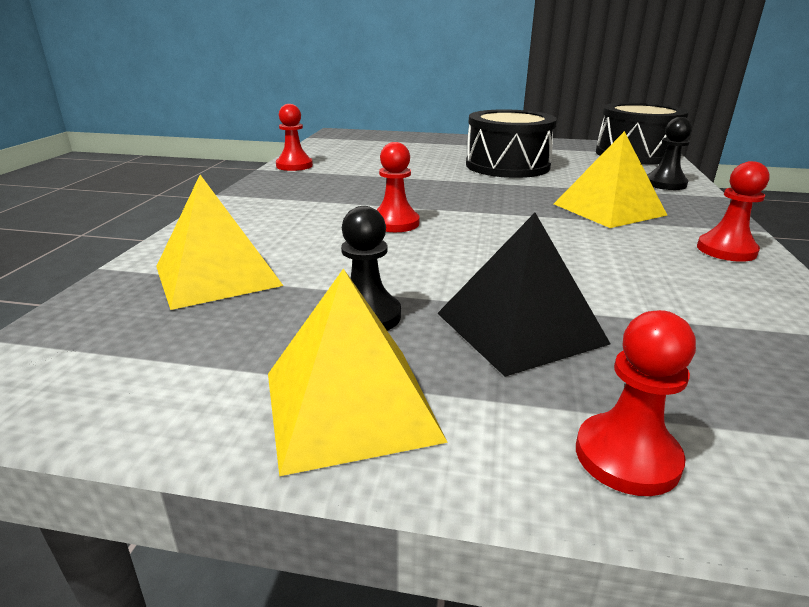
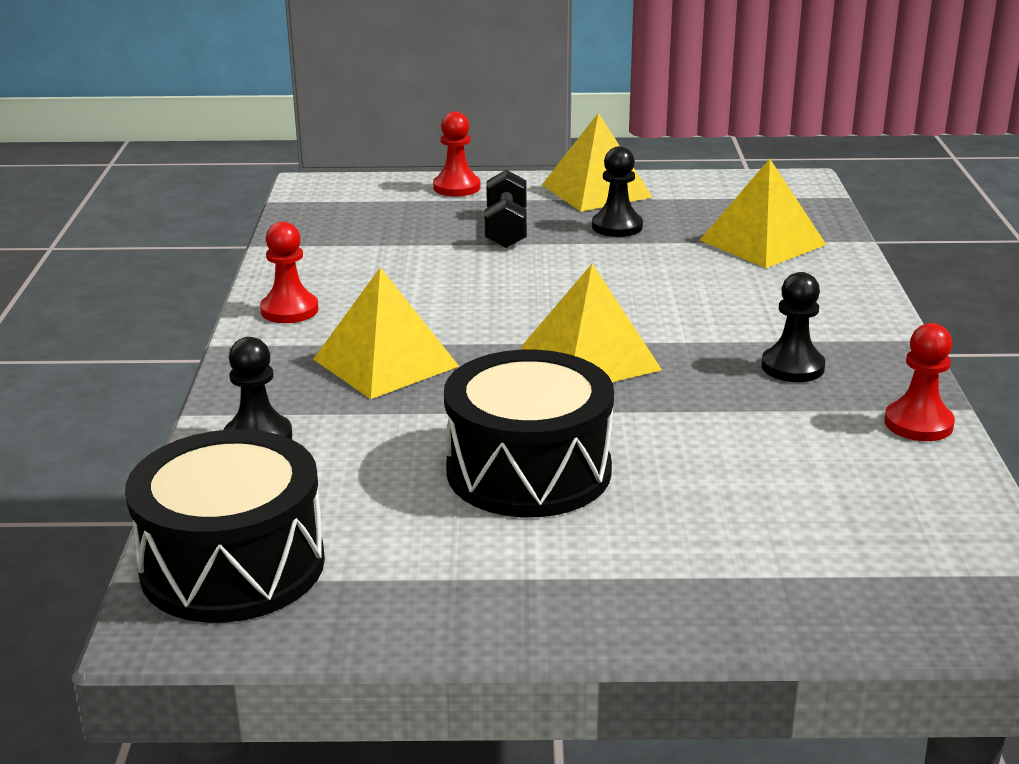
camera: 170 degrees right, 0 degrees up
(328, 188) = (792, 367): none -> black pawn
(395, 223) = (651, 311): red pawn -> none
(459, 201) = (589, 358): none -> yellow pyramid
(520, 328) = (506, 229): black pyramid -> black dumbbell

